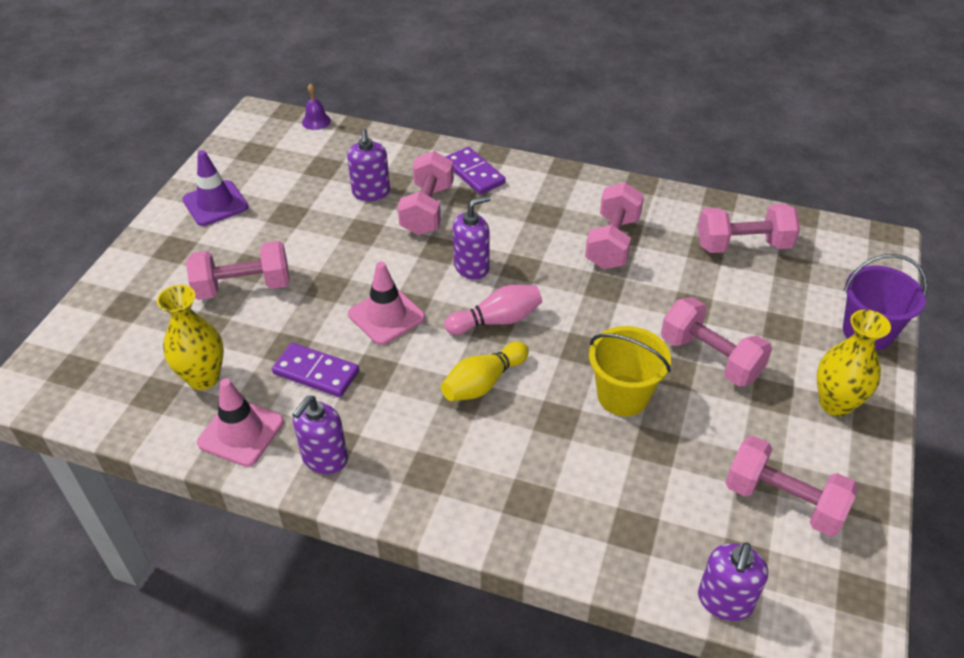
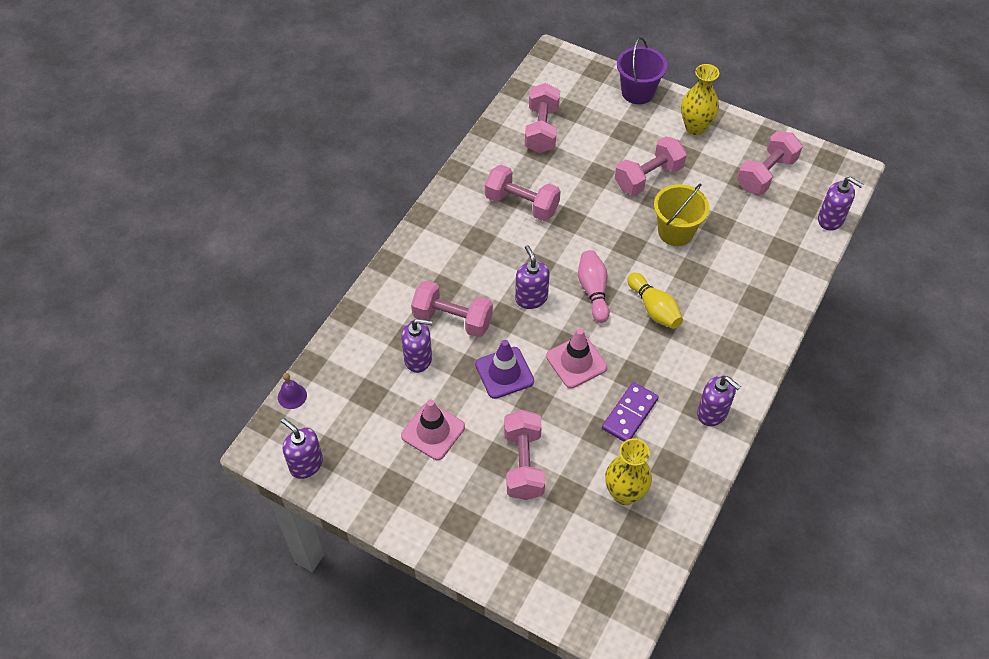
camera: 80 degrees left, 10 degrees up
(215, 203) = (401, 487): purple traffic cone -> purple traffic cone (504, 373)
(241, 141) = (306, 464): none -> purple soap dispenser
(241, 432) = (683, 467): pink traffic cone -> pink traffic cone (433, 431)
(474, 173) = (411, 279): purple domino -> none

